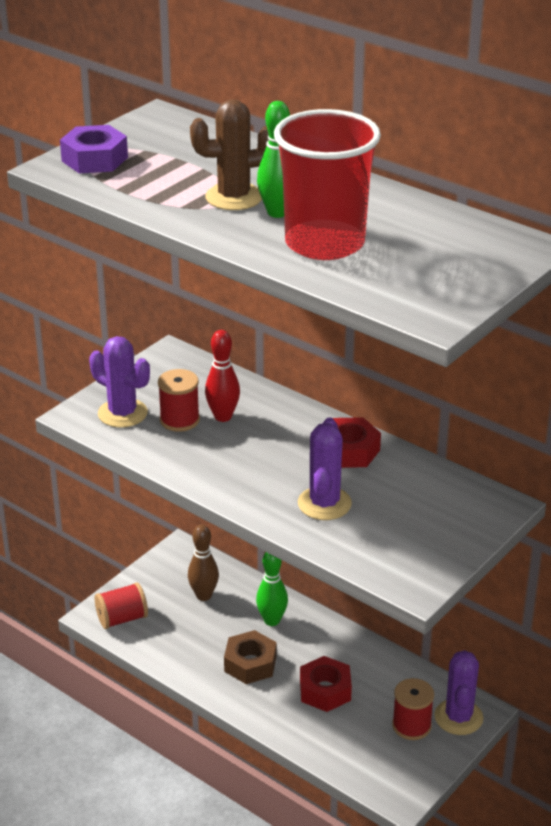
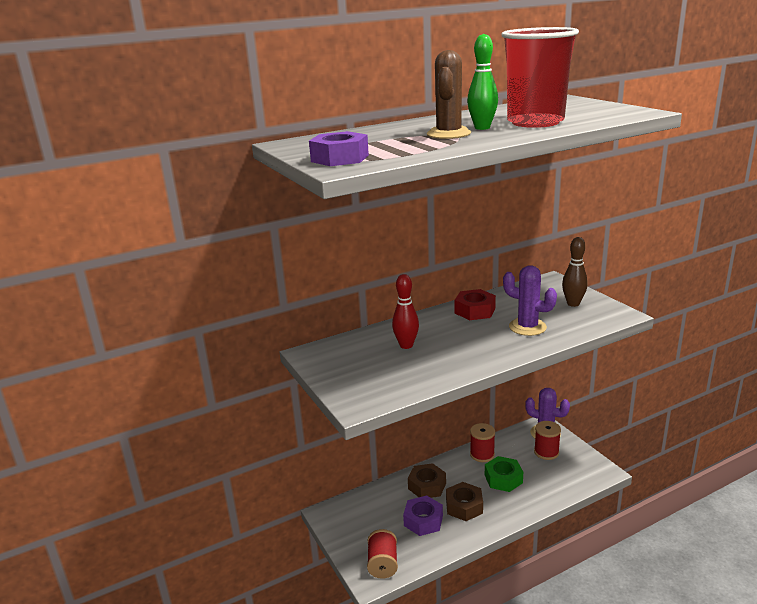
camera: 65 degrees left, 10 degrees down
(122, 413) = (371, 384): purple cactus -> none
(179, 420) = (398, 362): red spool -> red spool (482, 454)
(204, 595) = (383, 513): brown bowling pin -> brown bowling pin (573, 304)
(207, 633) = (423, 521): none -> purple nut
(272, 620) = (427, 486): green bowling pin -> brown nut
(325, 690) = (503, 479): red nut -> green nut

